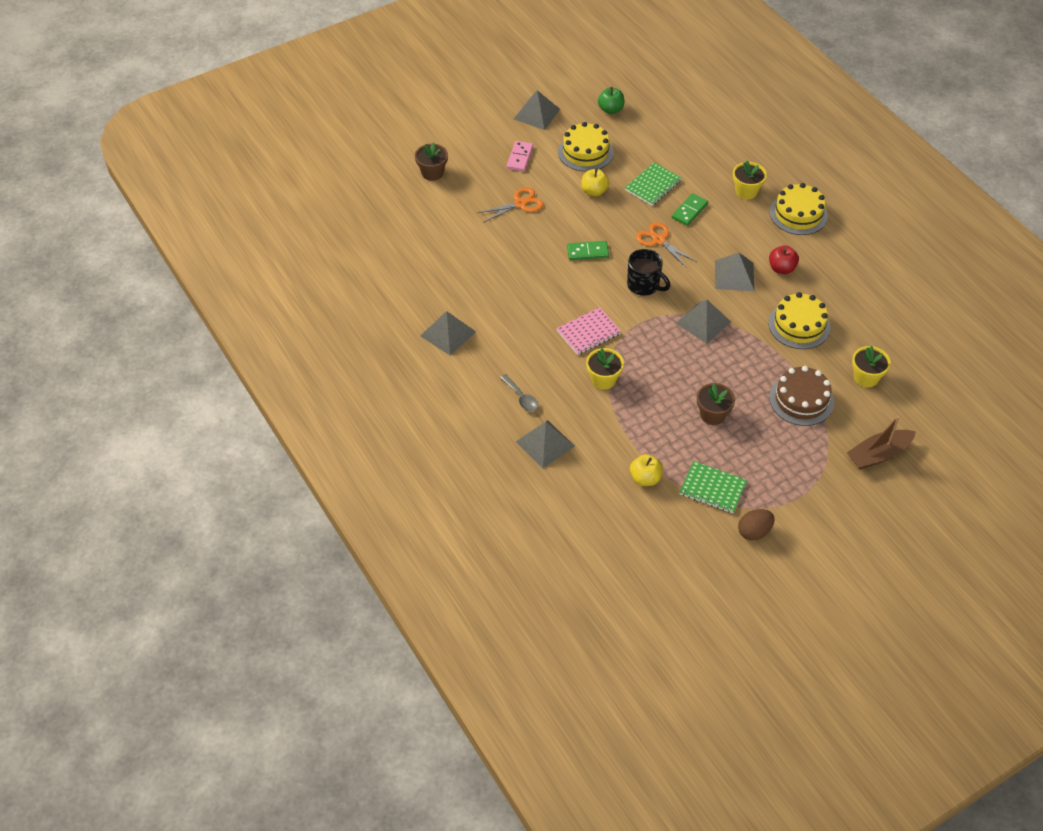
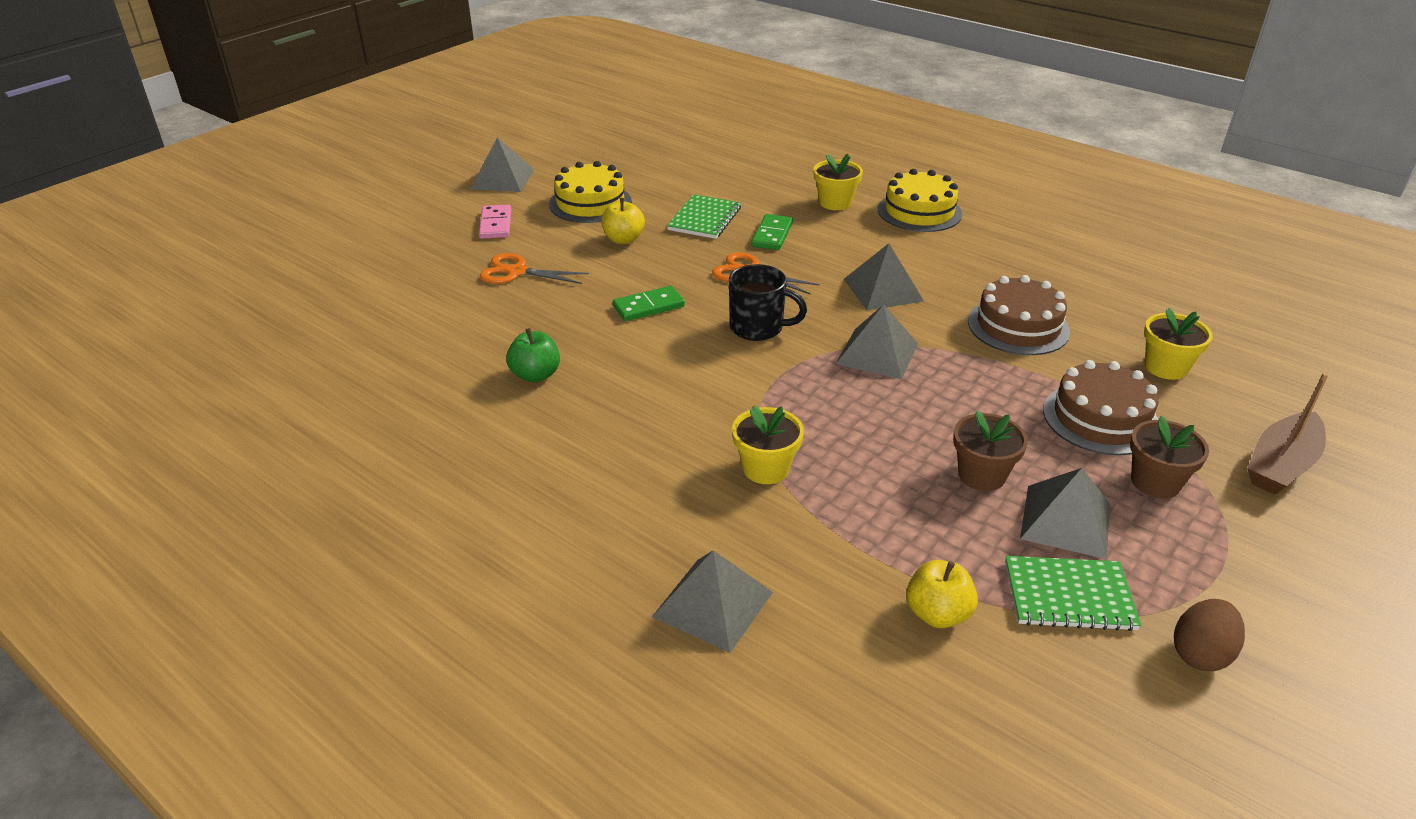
camera: 20 degrees left, 15 degrees down
(432, 173) = (362, 263): brown flower pot -> brown flower pot (1155, 482)
(448, 334) = (451, 465): grey pyramid -> grey pyramid (1066, 521)
(520, 204) = (517, 272): orange scissors -> orange scissors turned 120 degrees counterclockwise
(521, 397) = (630, 535): grey spoon -> none
(588, 332) = (703, 407): pink notebook -> none
(610, 109) = (605, 159): green apple -> green apple (535, 375)
(781, 268) = (942, 269): red apple -> none
(799, 325) = (1018, 326): yellow cake -> brown cake

